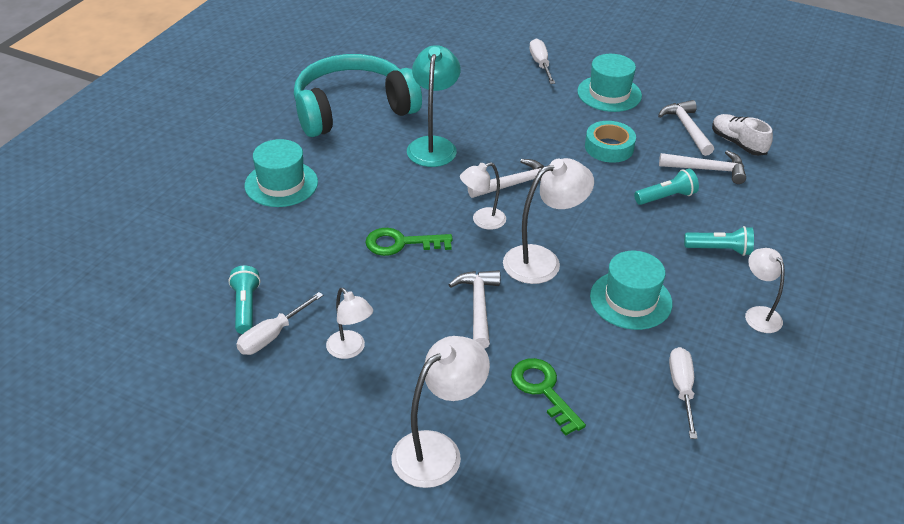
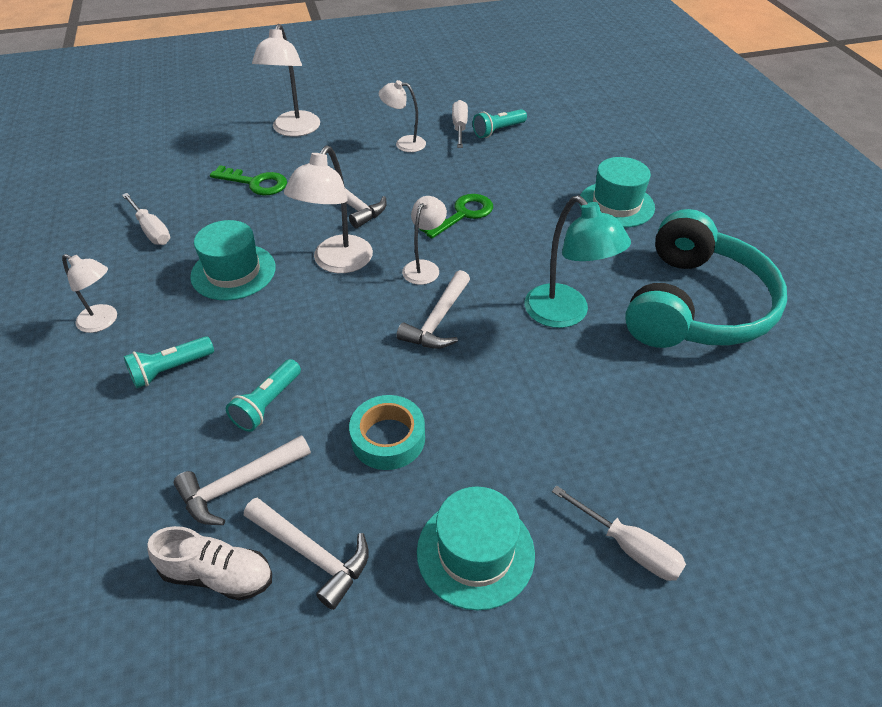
camera: 140 degrees right, 5 degrees up
(245, 307) = (498, 131): turquoise flashlight -> turquoise flashlight turned 105 degrees clockwise

